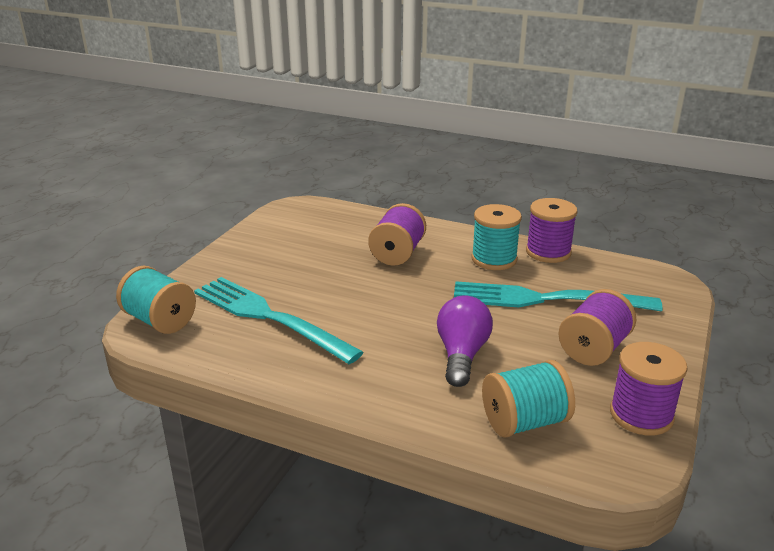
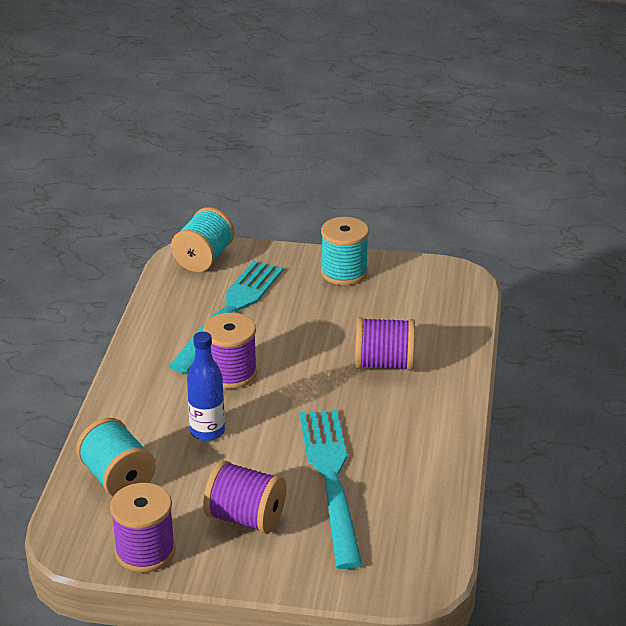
camera: 75 degrees right, 5 degrees up
(461, 355) = (207, 431): purple light bulb -> blue bottle
(494, 259) = (405, 434): turquoise spool -> turquoise spool (344, 272)
(548, 252) = (444, 475): purple spool -> purple spool (231, 373)

